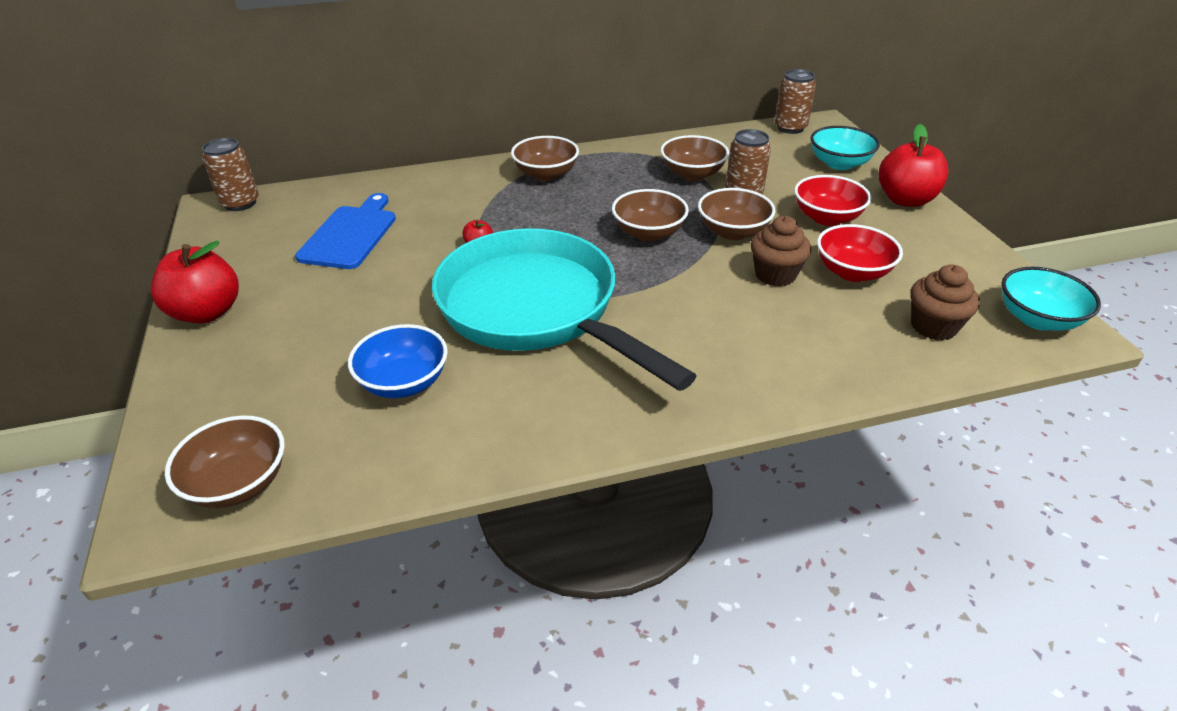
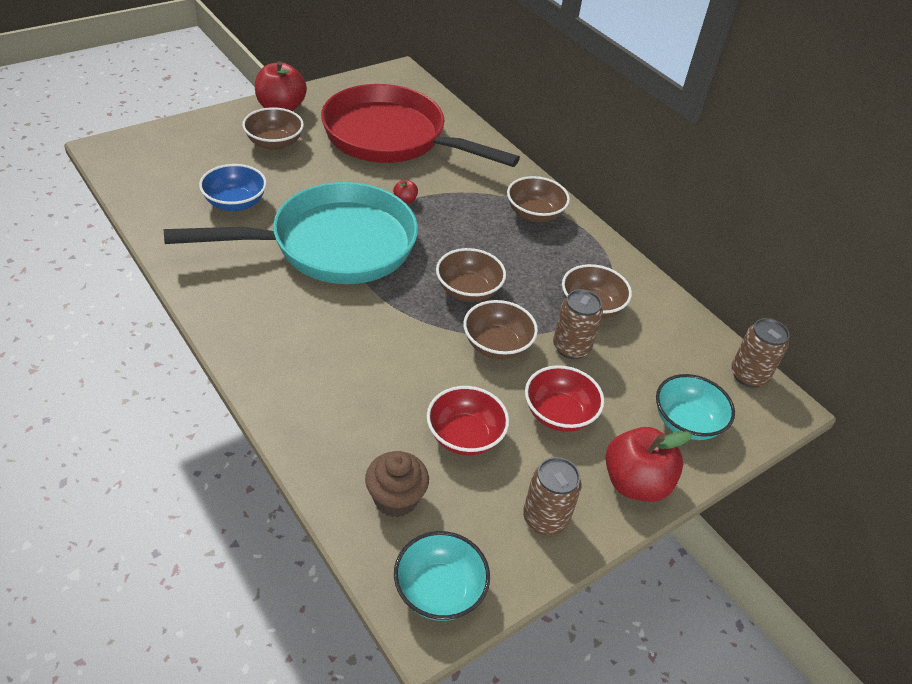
camera: 65 degrees right, 5 degrees up
(238, 483) = (137, 166): brown bowl -> brown bowl (274, 143)
(240, 203) = (409, 81): brown can -> brown can (545, 518)
(350, 235) = (392, 137): blue cutting board -> red pan
(536, 309) = (333, 245): turquoise pan -> turquoise pan turned 45 degrees clockwise
(775, 275) = (437, 380): brown cupcake -> none

